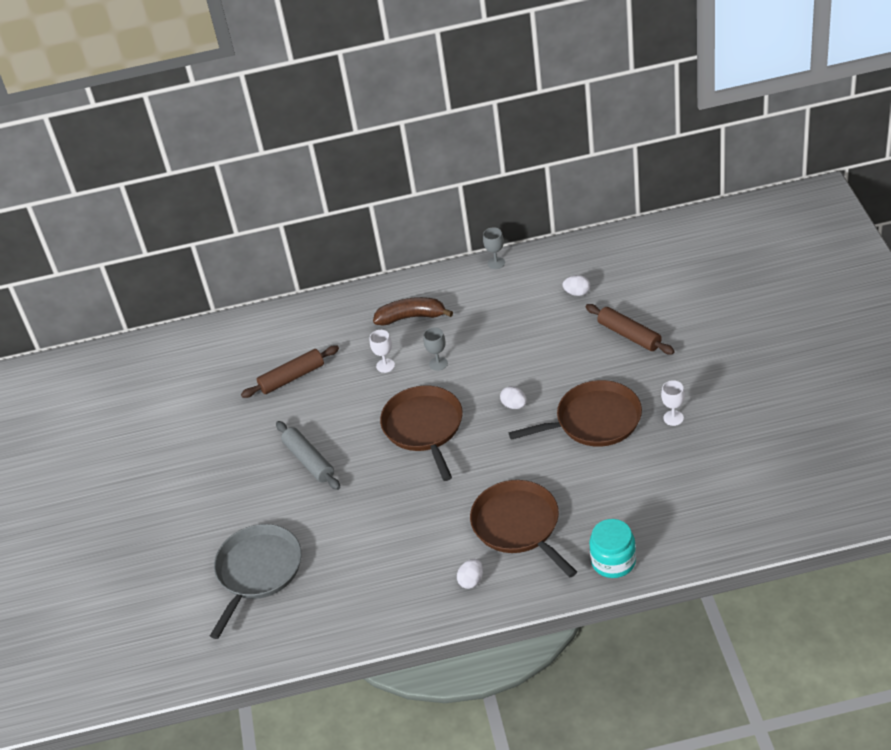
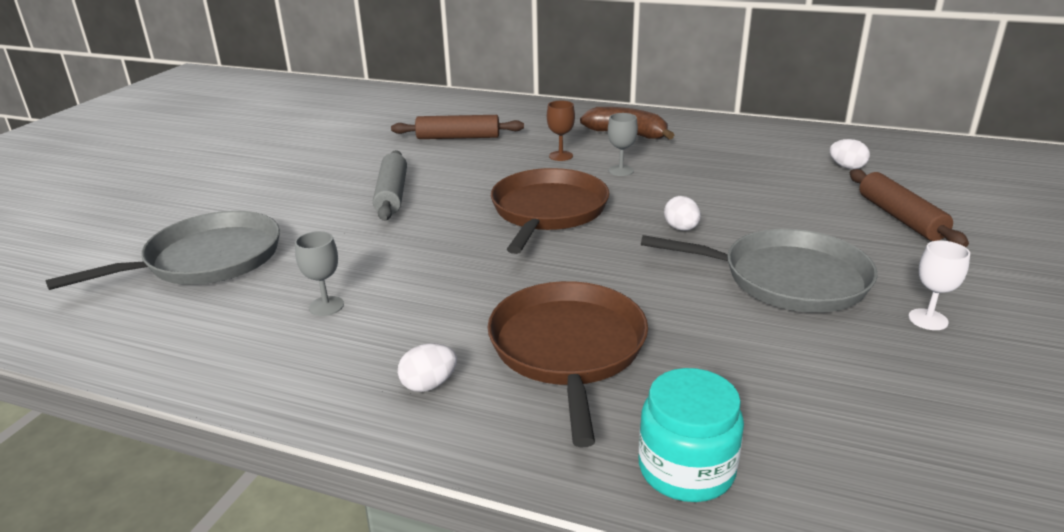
camera: 25 degrees right, 15 degrees down
(385, 365) = (560, 156): white goblet -> brown goblet
(496, 263) = (760, 125): grey goblet -> grey goblet (326, 306)
(594, 420) = (787, 279): brown pan -> grey pan

